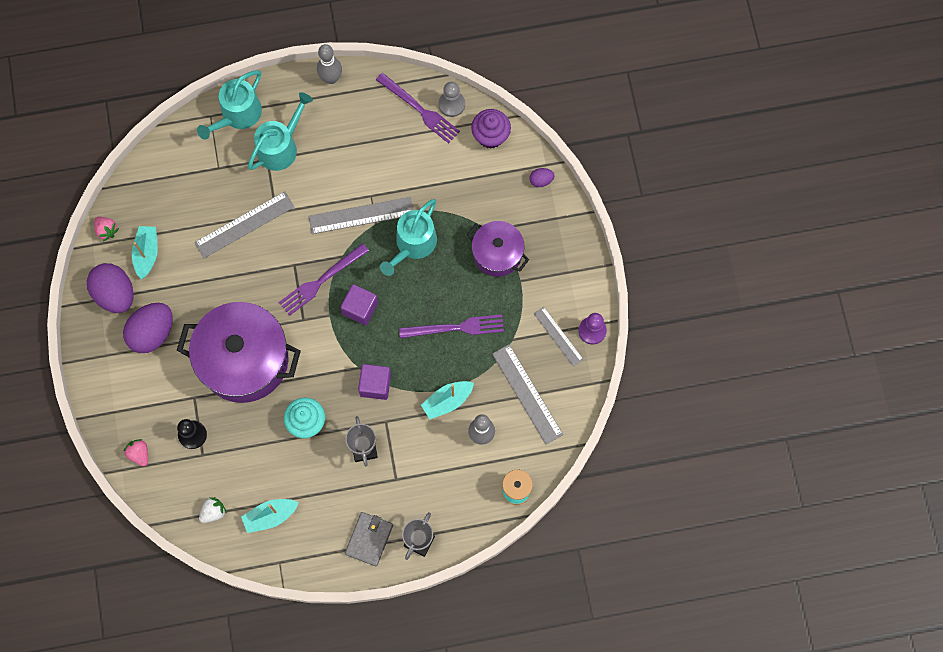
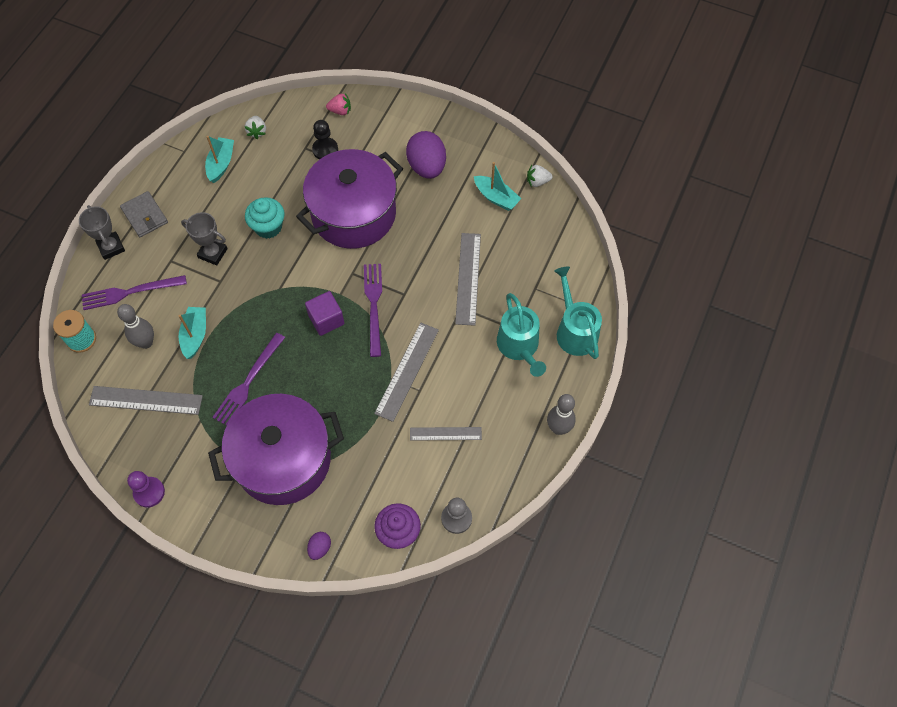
camera: 125 degrees right, 10 degrees down
(107, 230) = (537, 182): pink strawberry -> white strawberry
(115, 294) = (478, 160): purple egg -> none
(375, 385) = (254, 292): purple cube -> none
(413, 244) = (348, 396): turquoise watering can -> none
(419, 109) = (472, 485): purple fork -> purple fork (130, 292)
(497, 254) = (283, 460): purple pot -> purple pot, size x1.78
(558, 336) = (169, 460): grey ruler -> grey ruler (445, 433)

